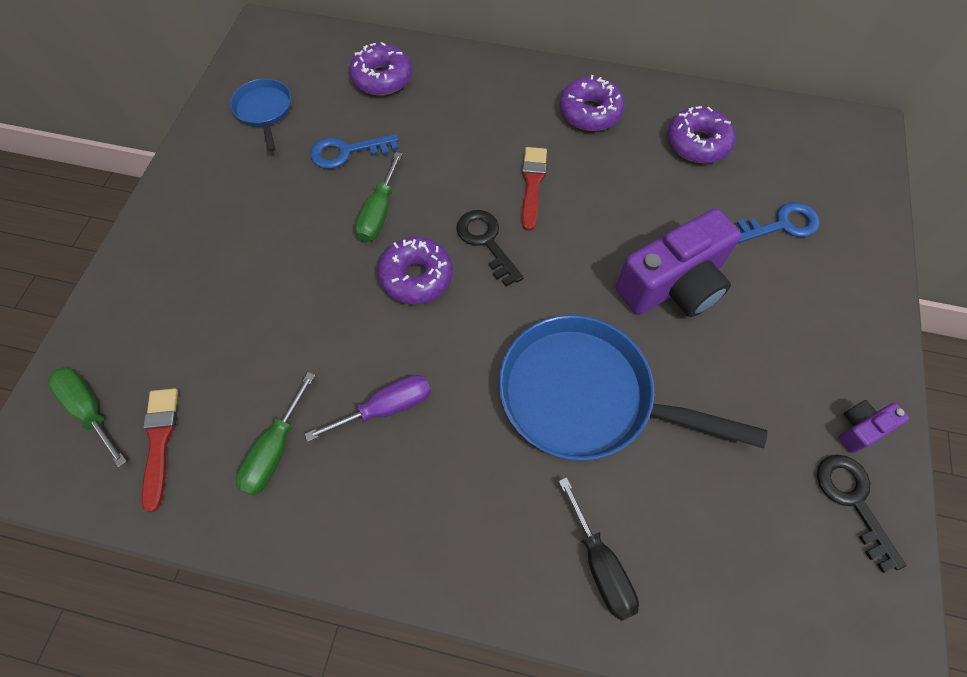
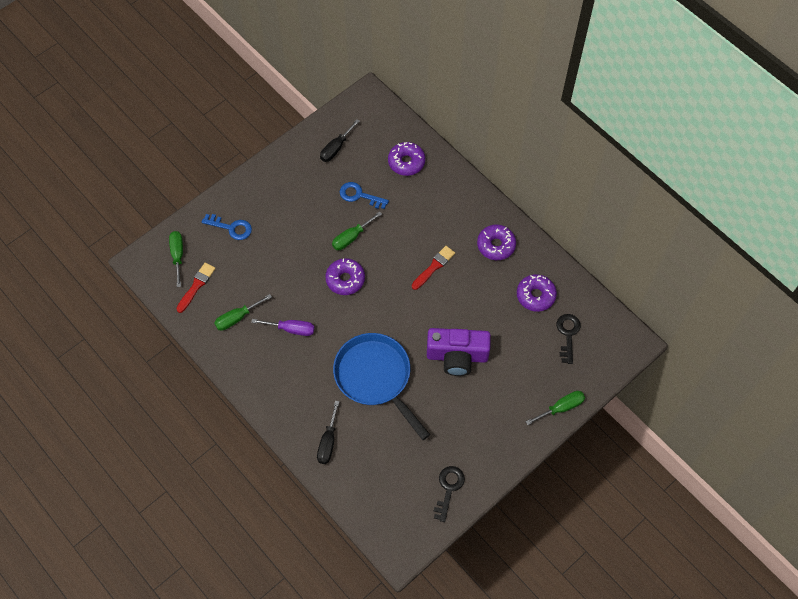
camera: 35 degrees right, 0 degrees up
(264, 111) = (336, 148): blue pan -> black screwdriver
(486, 242) = (389, 282): black key -> black key (568, 334)
(780, 225) = (535, 362): blue key -> blue key (231, 228)
(860, 428) = (480, 467): purple camera -> none
(872, 265) = (561, 408): none -> green screwdriver

